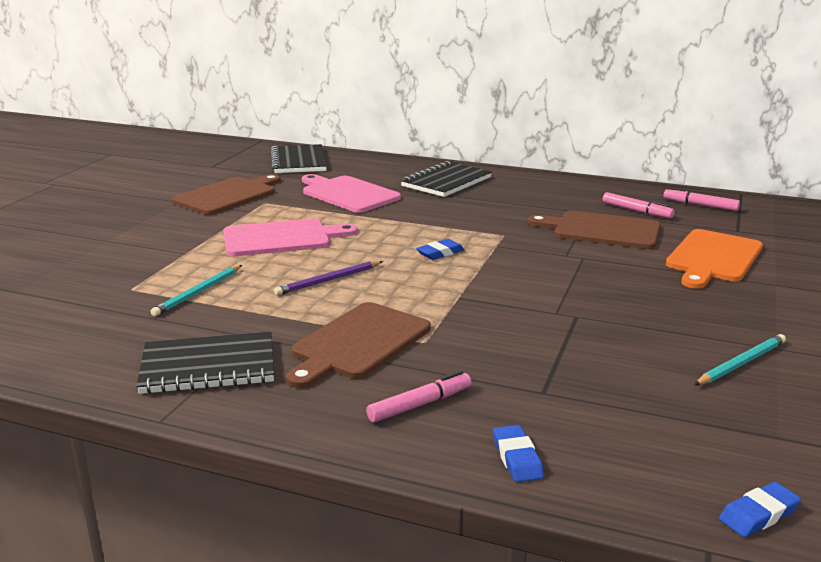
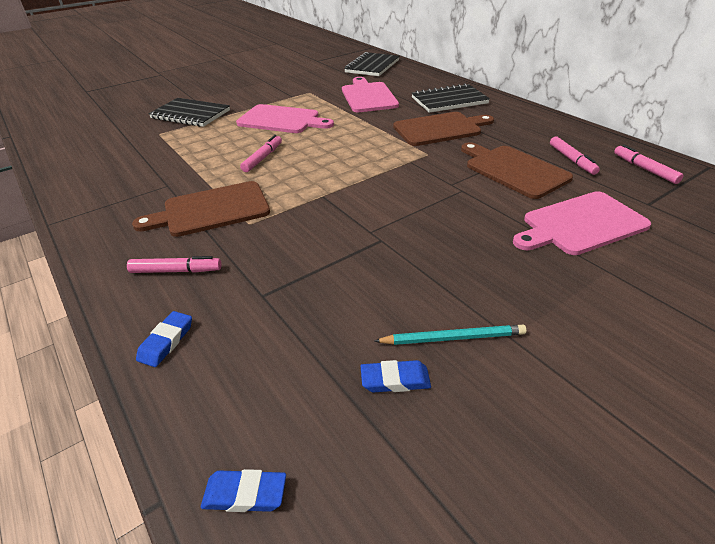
camera: 35 degrees right, 15 degrees up
(198, 292) = (185, 146): turquoise pencil -> none
(208, 367) = (117, 197): black notebook -> black notebook (190, 114)
(228, 195) = (296, 83): brown cutting board -> brown cutting board (440, 129)
(328, 280) = (263, 158): purple pencil -> pink marker
(440, 253) = (361, 157): blue eraser -> blue eraser (395, 380)
(713, 258) = (580, 224): orange cutting board -> pink cutting board

